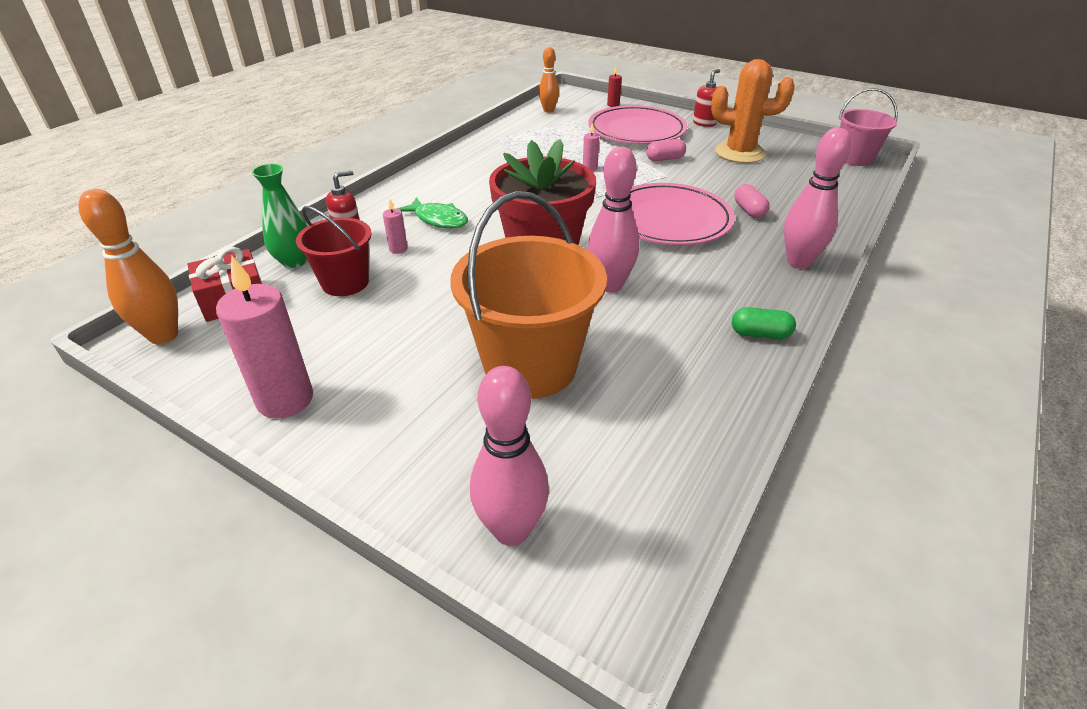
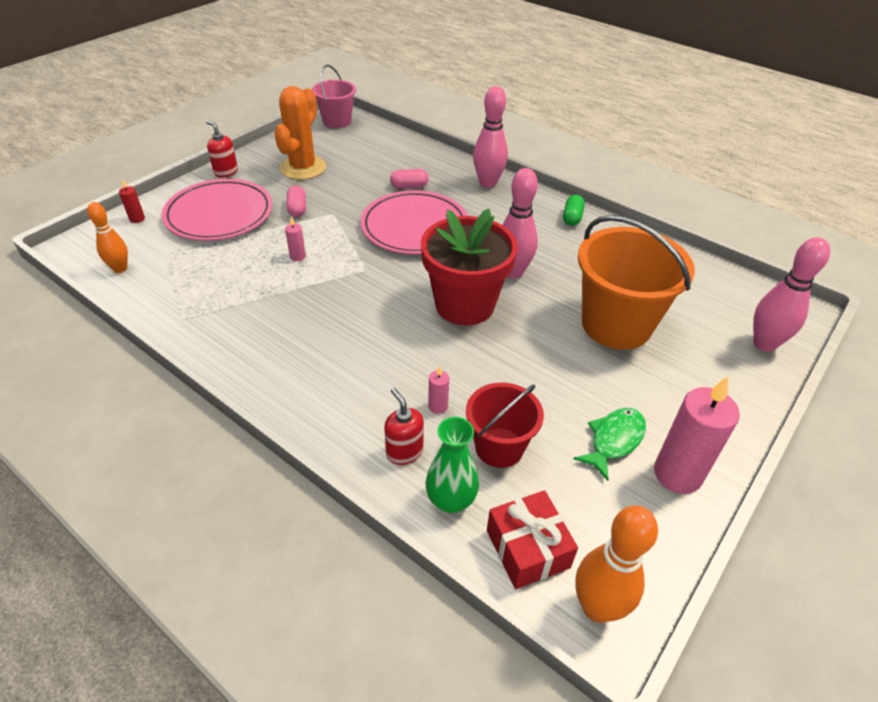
camera: 85 degrees left, 5 degrees up
(438, 219) = (380, 374): green fish -> green fish (614, 440)

